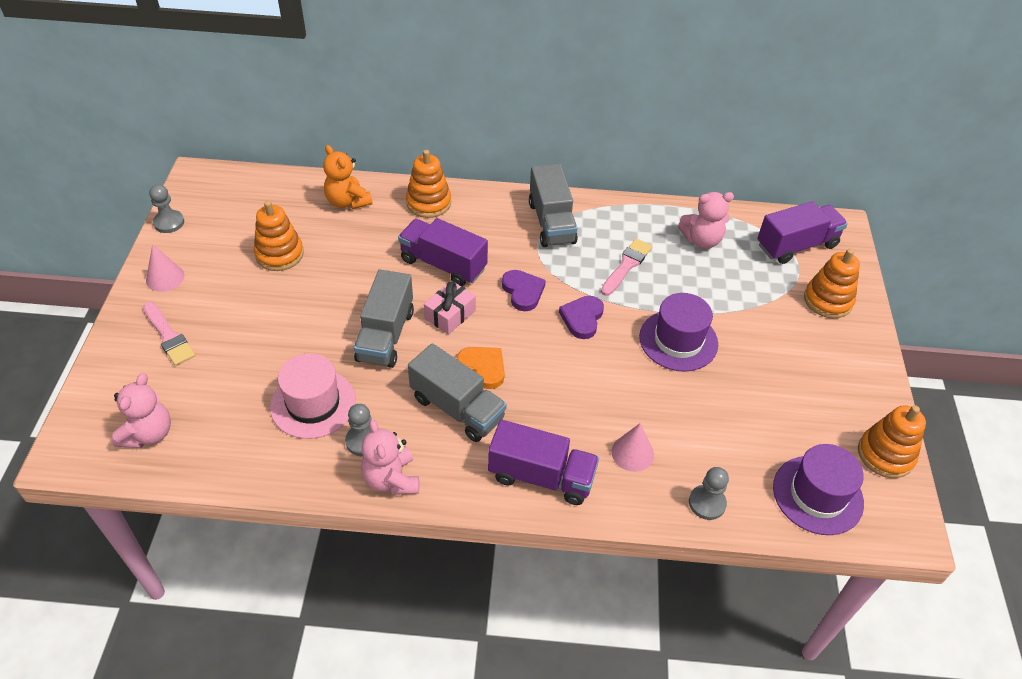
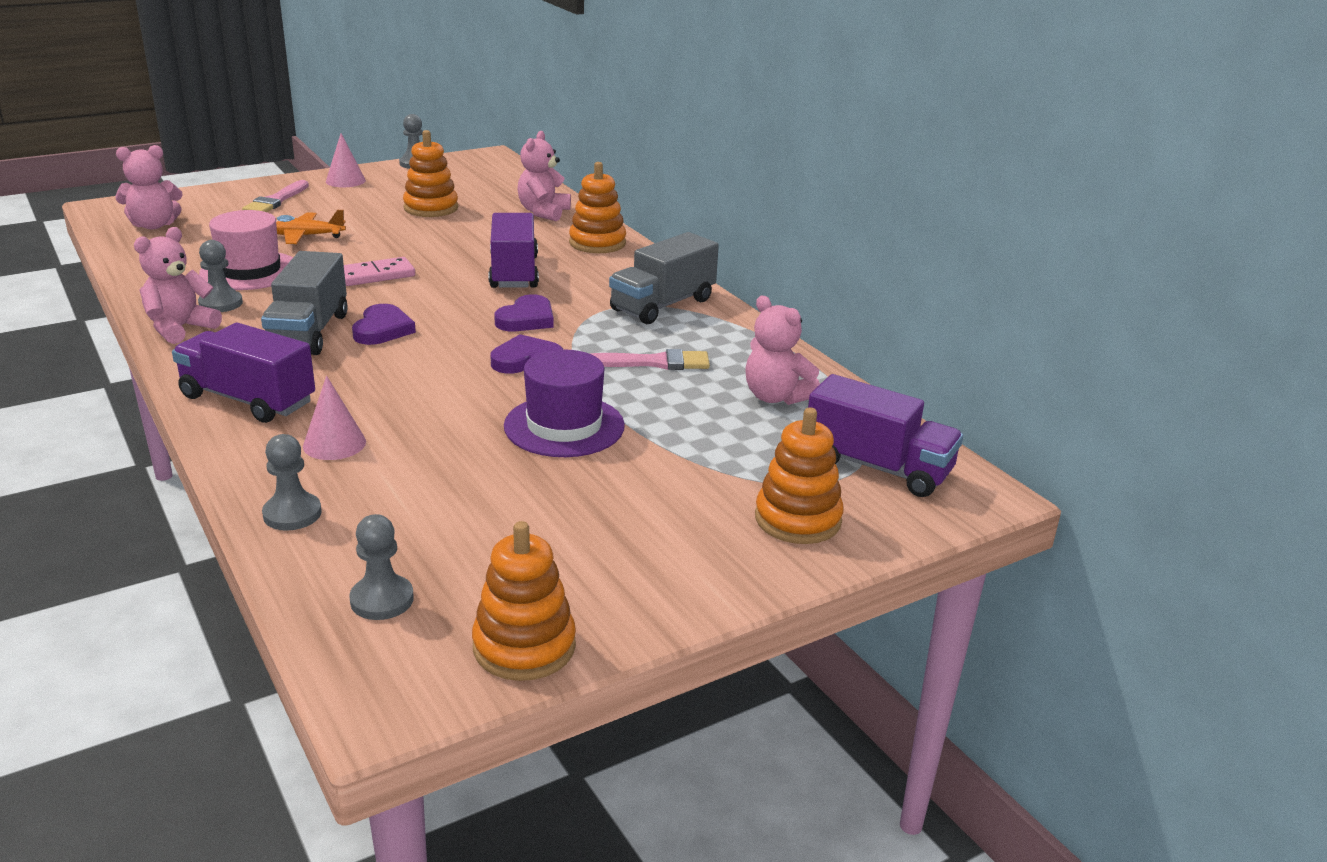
camera: 55 degrees right, 20 degrees down
(269, 347) = (304, 236): none -> orange plane
(347, 202) = (543, 212): orange teddy bear -> pink teddy bear
(385, 335) = (376, 275): grey truck -> pink domino
(450, 315) = (443, 294): pink gift -> none
(483, 368) = (382, 329): orange heart -> purple heart
(541, 476) = (248, 400): purple truck -> purple truck turned 135 degrees clockwise
(817, 495) = (382, 600): purple hat -> grey pawn

